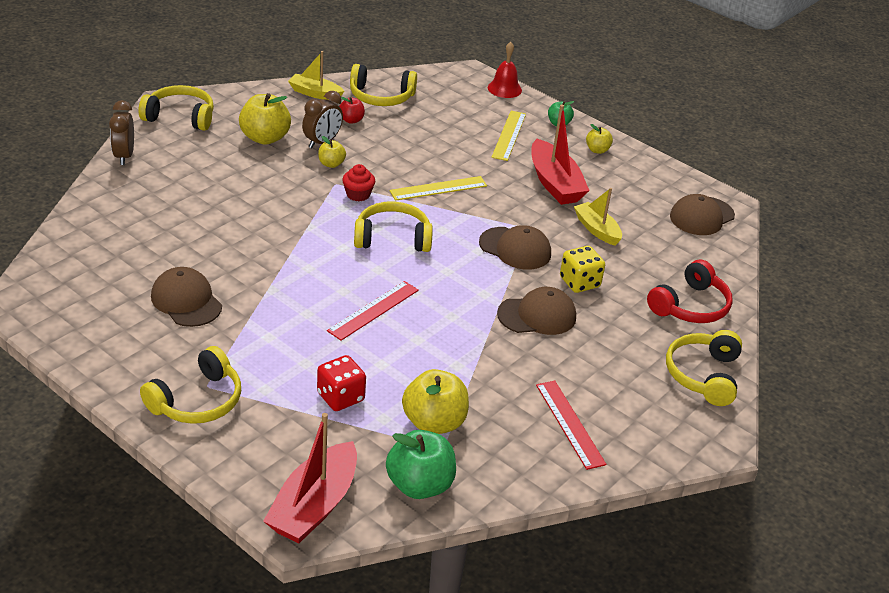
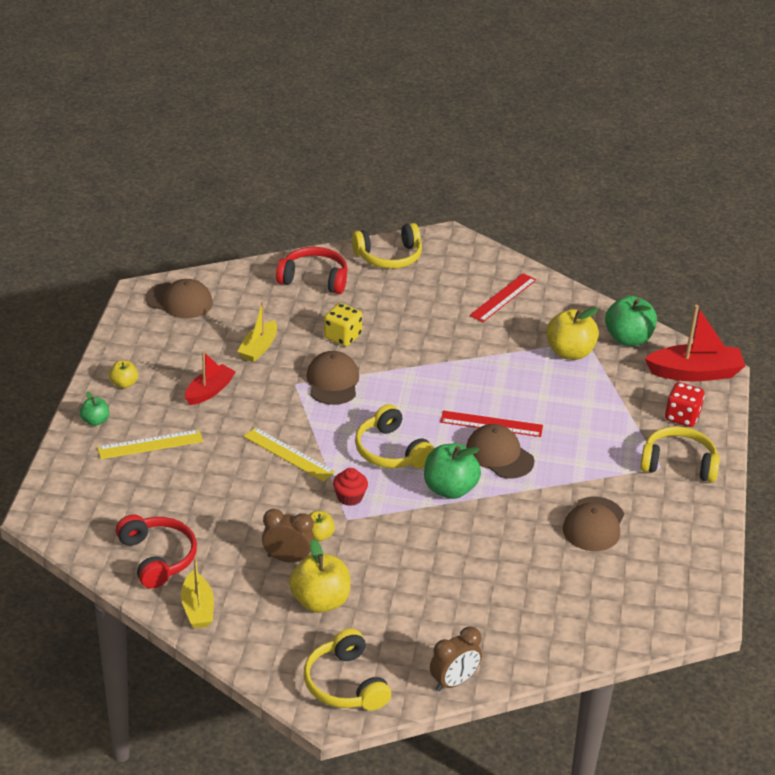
camera: 120 degrees left, 0 degrees up
(314, 246) = (450, 489): none -> green apple
(340, 397) = (596, 401): red dice -> red dice (682, 417)
(351, 120) = (226, 558): red apple -> none
(381, 96) = (157, 558): yellow headphones -> red headphones
(504, 89) = (55, 479): red bell -> none
(537, 315) = (406, 344): brown cap -> brown cap (499, 455)
(554, 183) = (209, 391): red boat -> red boat, size x0.63

